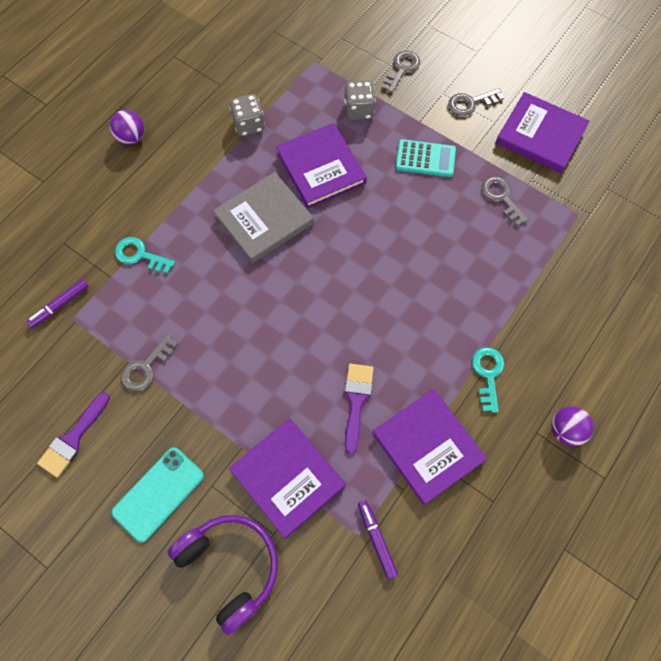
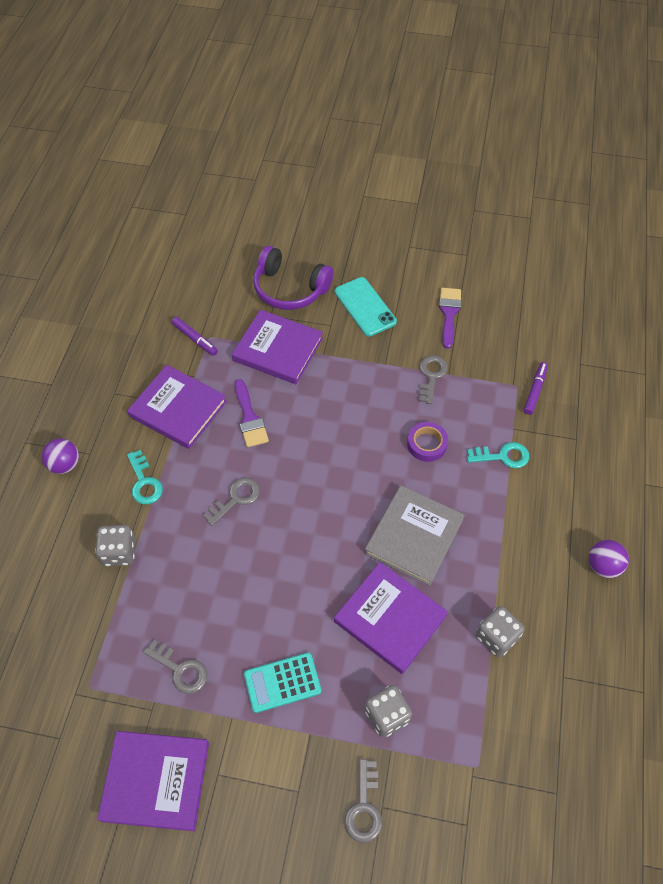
camera: 155 degrees right, 10 degrees down
(158, 494) = (365, 307): turquoise phone -> turquoise phone turned 45 degrees counterclockwise
(199, 296) = (427, 444): none -> purple tape
(470, 103) = (257, 791): grey key -> grey key (236, 498)
(529, 313) = (119, 552): none -> grey dice

